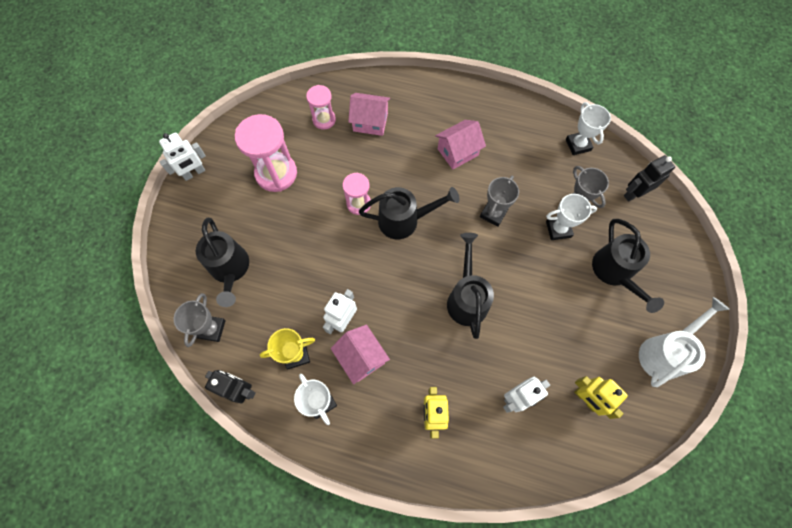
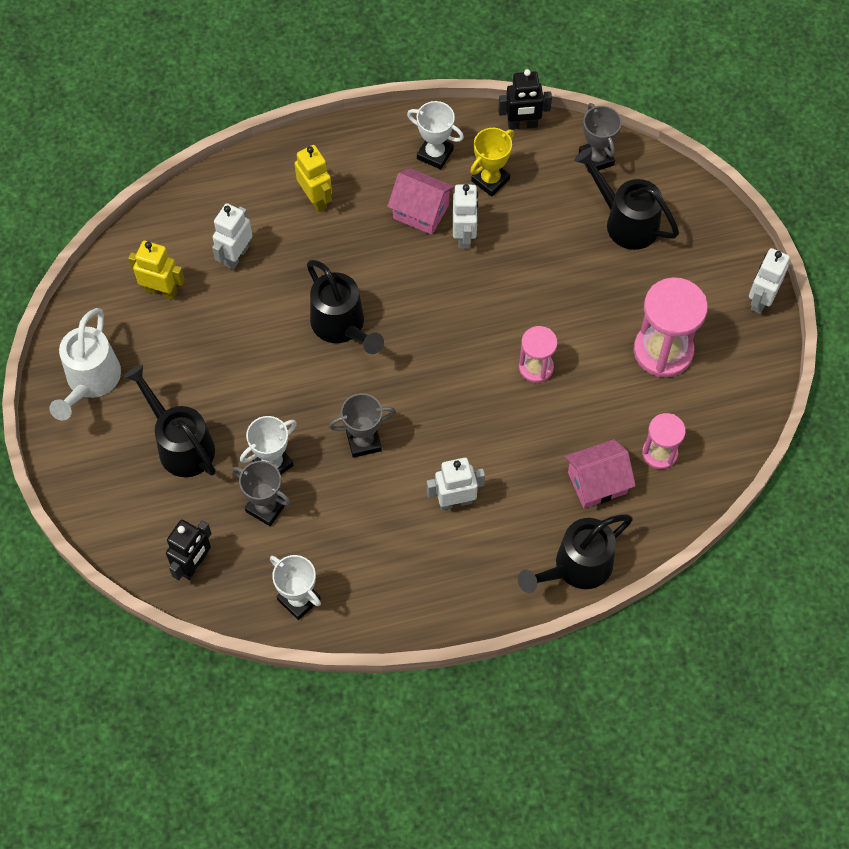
camera: 150 degrees right, 5 degrees down
(405, 220) = (467, 376): black watering can -> black watering can (576, 567)
(457, 152) = (455, 501): pink house -> white robot
(493, 214) = (363, 441): grey trophy -> grey trophy turned 75 degrees clockwise

